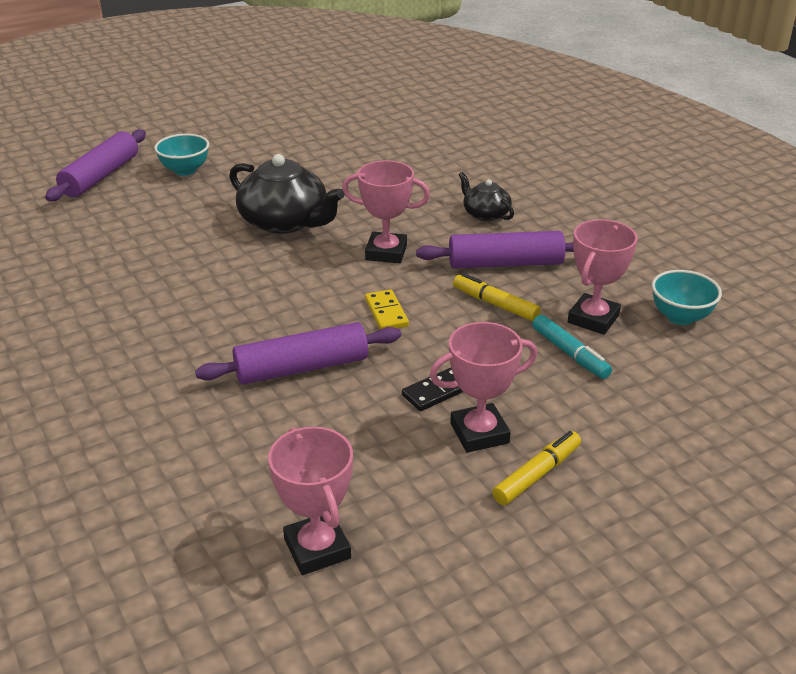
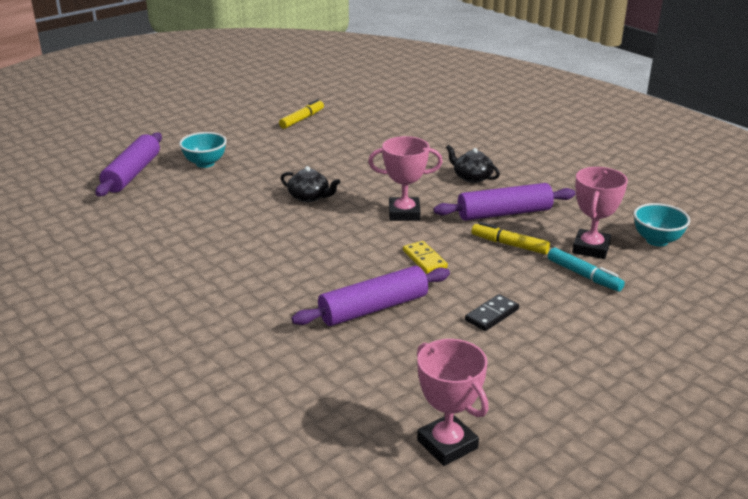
camera: 10 degrees left, 5 degrees down
(285, 222) = (309, 197): black teapot -> black teapot, size x0.54
(479, 433) = (539, 342): pink trophy -> none
(537, 474) = (597, 368): yellow marker -> yellow marker (302, 119)

